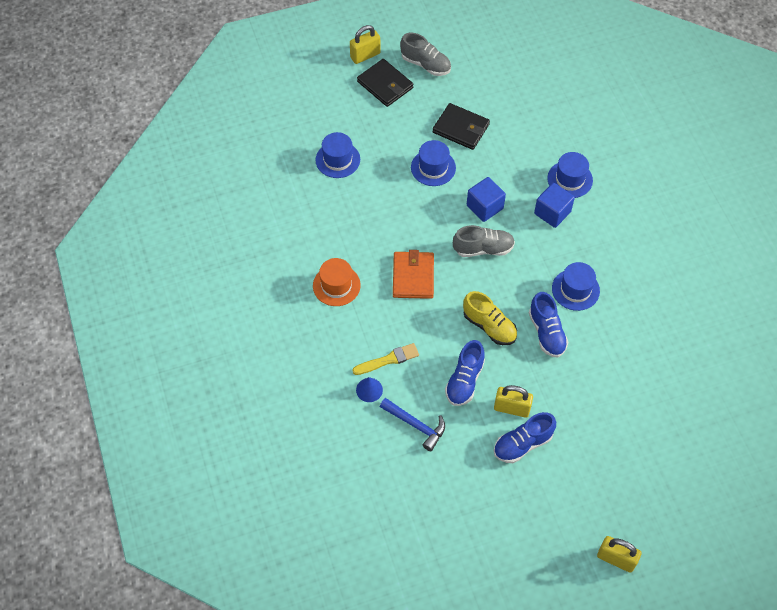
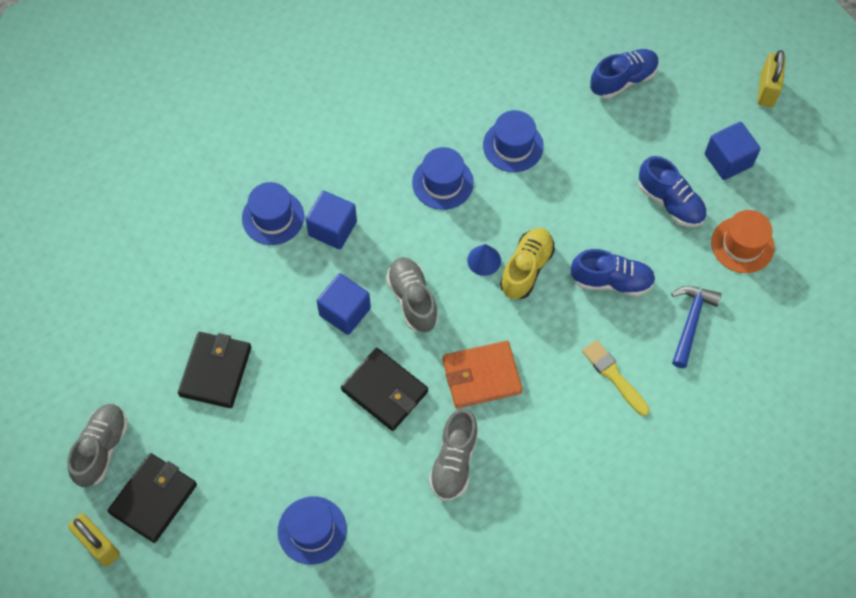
camera: 105 degrees left, 5 degrees up
(336, 285) = (525, 471): orange hat -> orange hat (742, 245)
(357, 246) = (454, 461): none -> grey shoe
(369, 390) = (663, 388): blue cone -> blue cone (484, 260)
(419, 217) = (384, 391): none -> black wallet
(433, 167) = (294, 393): blue hat -> blue hat (513, 146)
(511, 408) = (629, 222): yellow padlock -> none
(546, 332) = (514, 203): blue shoe -> blue shoe (623, 80)
(552, 502) = (728, 160): none -> blue cube

